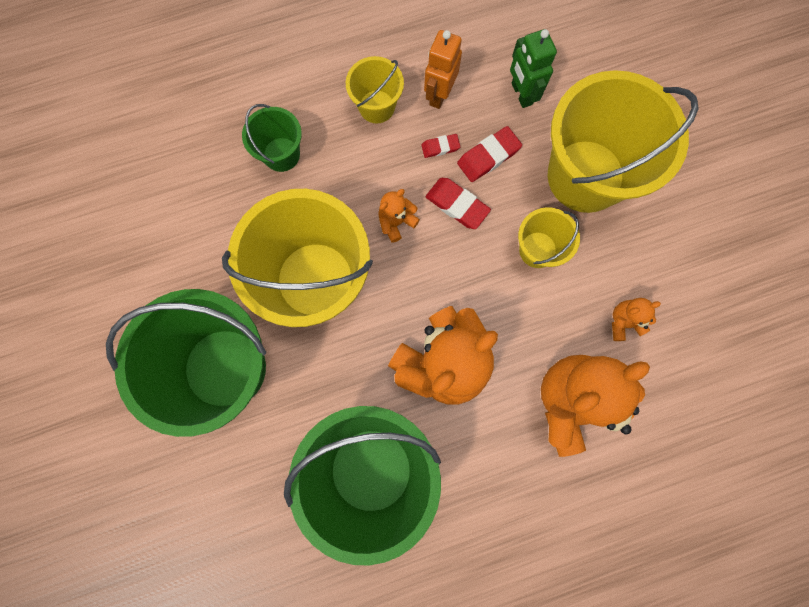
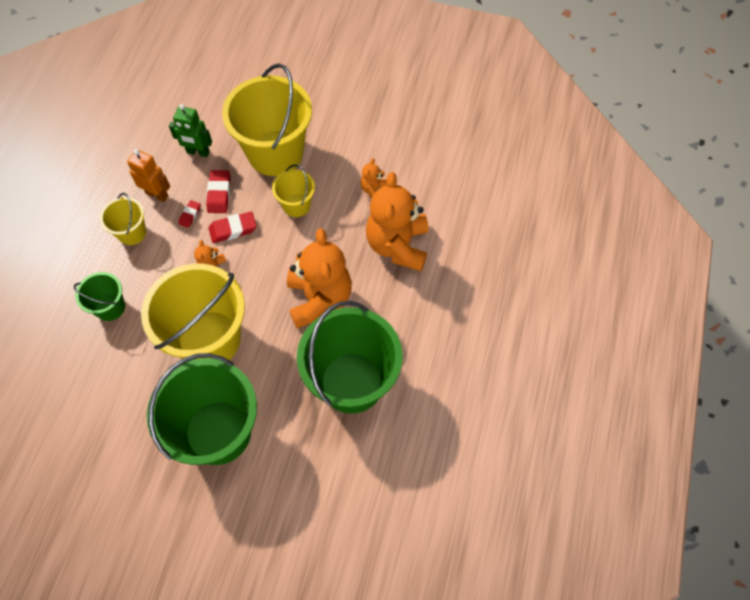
camera: 55 degrees left, 15 degrees down
(439, 94) = (157, 194): orange robot -> orange robot turned 150 degrees clockwise

